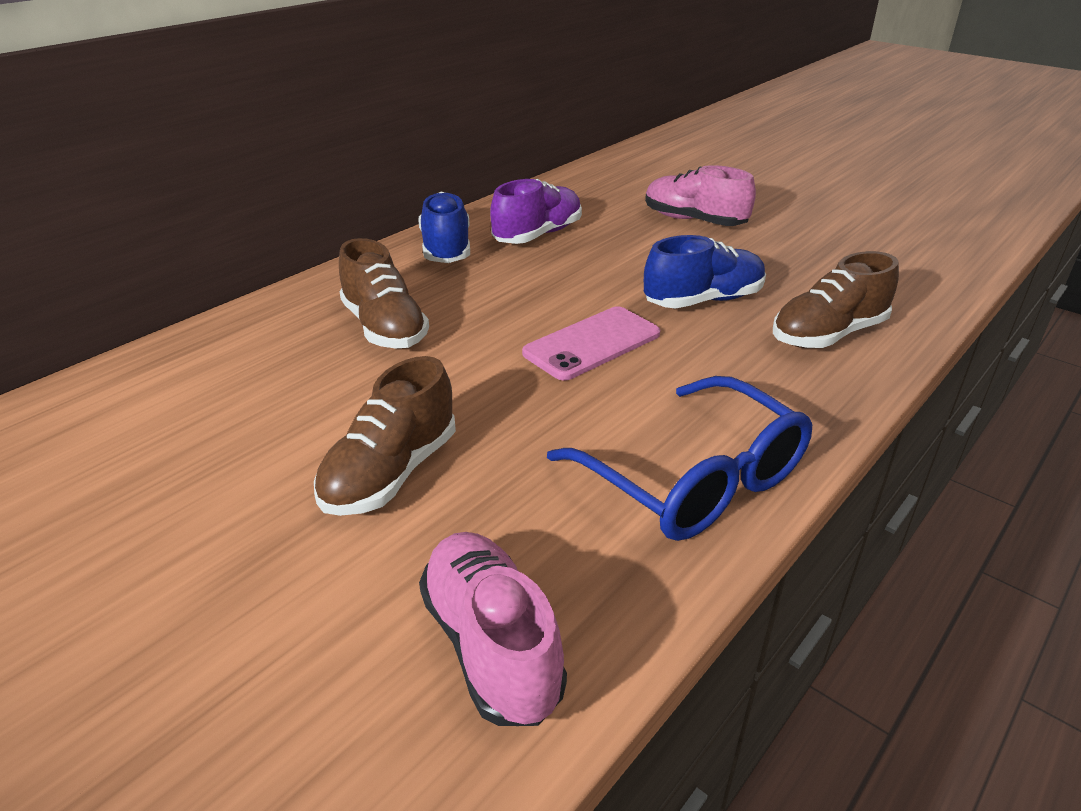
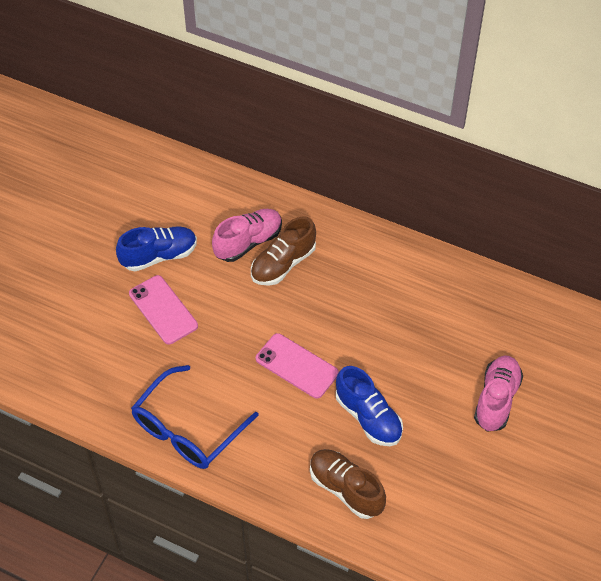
camera: 75 degrees right, 20 degrees up
(391, 473) = (163, 310): brown shoe -> pink phone
(446, 249) = (391, 261): blue shoe -> blue shoe (159, 256)
(491, 645) = (77, 373): pink shoe -> pink shoe (248, 242)
(538, 235) = (432, 307): purple shoe -> none

